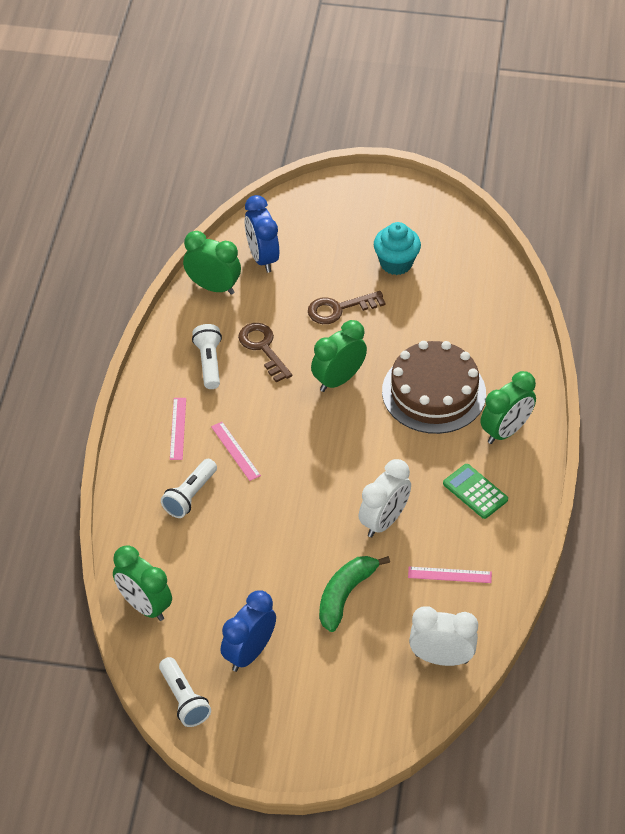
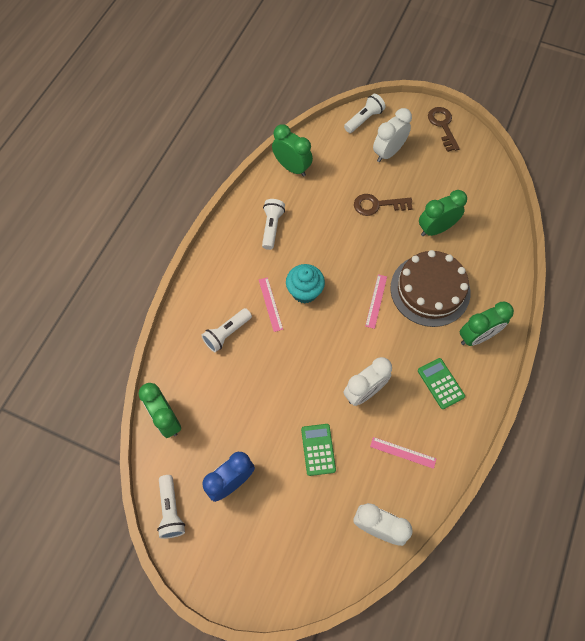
camera: 15 degrees right, 15 degrees up
(178, 428) = (234, 275): pink ruler -> pink ruler (376, 301)
(262, 258) = (333, 152): blue clock -> none
(263, 348) = (313, 224): brown key -> brown key (442, 126)
(291, 210) = (364, 119): none -> white flashlight
(335, 244) = (388, 152): none -> white clock
(338, 379) = (361, 263): green clock -> green clock (436, 229)
(345, 595) = (318, 449): green banana -> green calculator
(396, 263) = (428, 177): turquoise cupcake -> turquoise cupcake (304, 291)

